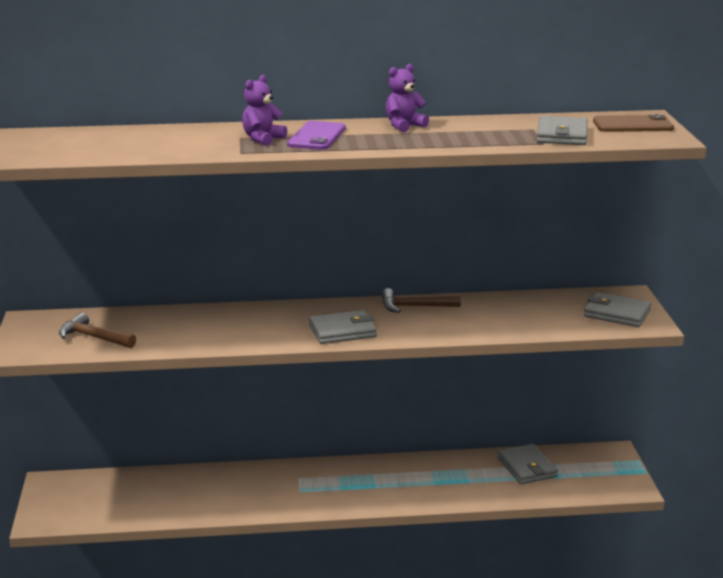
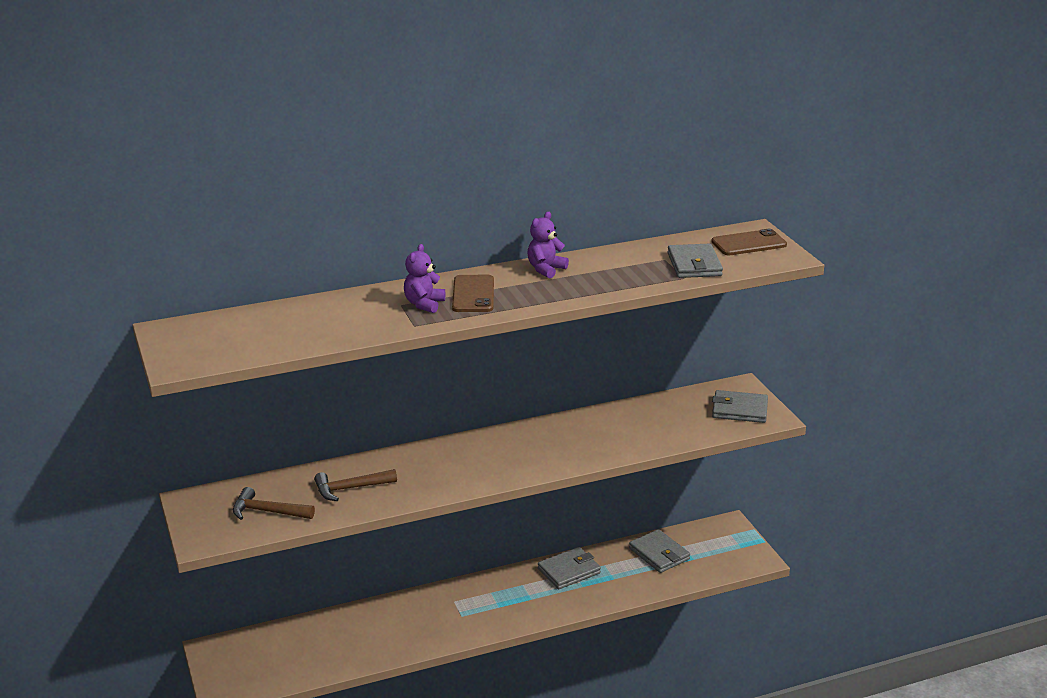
camera: 15 degrees left, 5 degrees up
(316, 137) = (473, 294): purple phone -> brown phone
(342, 331) = (503, 467): grey wallet -> grey wallet (569, 571)
(414, 307) = (556, 429): brown hammer -> brown hammer (350, 488)

